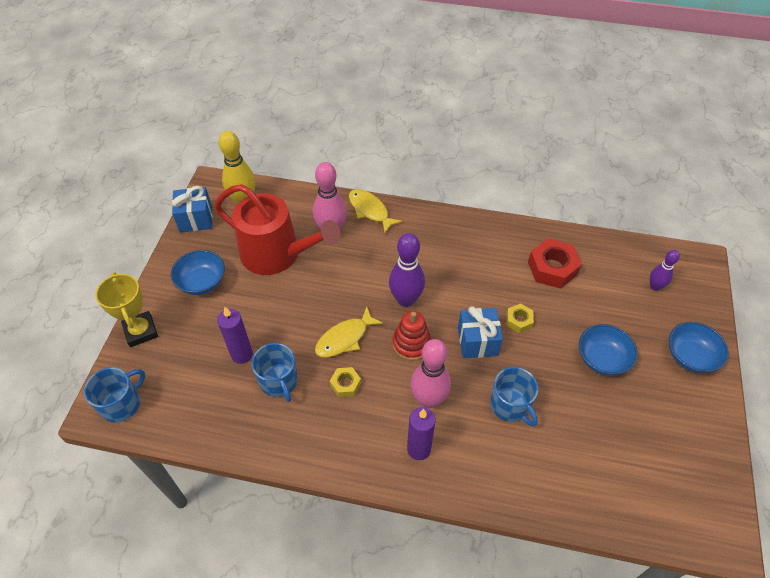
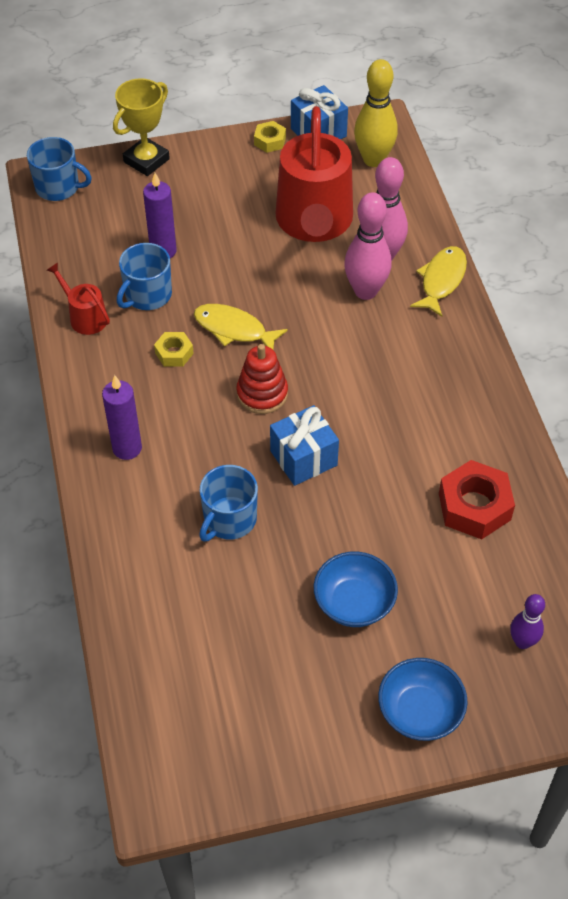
camera: 65 degrees right, 0 degrees up
(202, 282) = (235, 178): blue bowl -> none
(274, 433) = (85, 317): none -> red watering can
(406, 299) = (323, 366): purple bowling pin -> none
(428, 399) = (195, 436): pink bowling pin -> pink bowling pin (365, 291)
(518, 321) = (361, 492): yellow nut -> yellow nut (270, 141)

